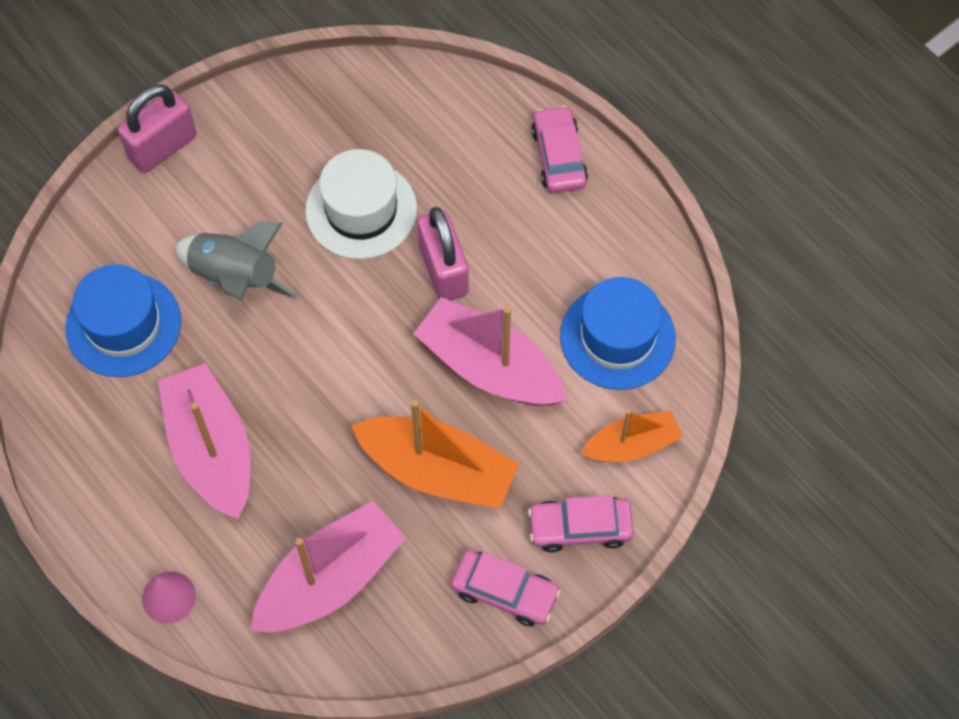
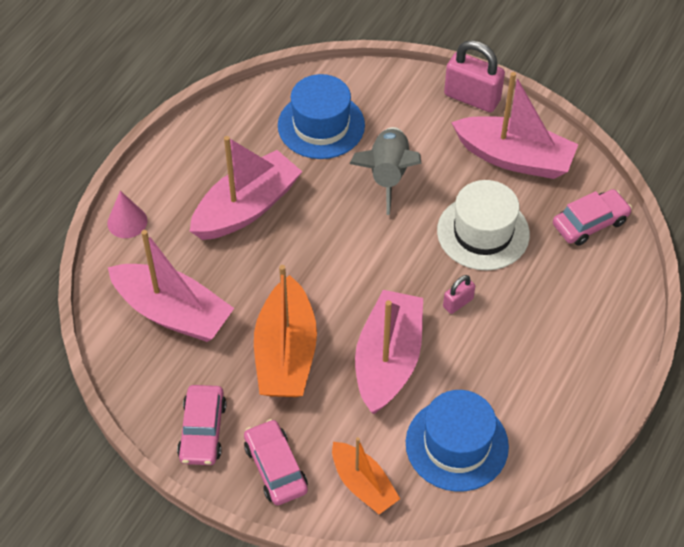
camera: 70 degrees right, 10 degrees down
(272, 138) = (514, 158): none -> pink boat
(443, 270) = (458, 303): pink padlock -> pink padlock, size x0.51
(559, 156) = (603, 350): pink car -> pink car (590, 223)

